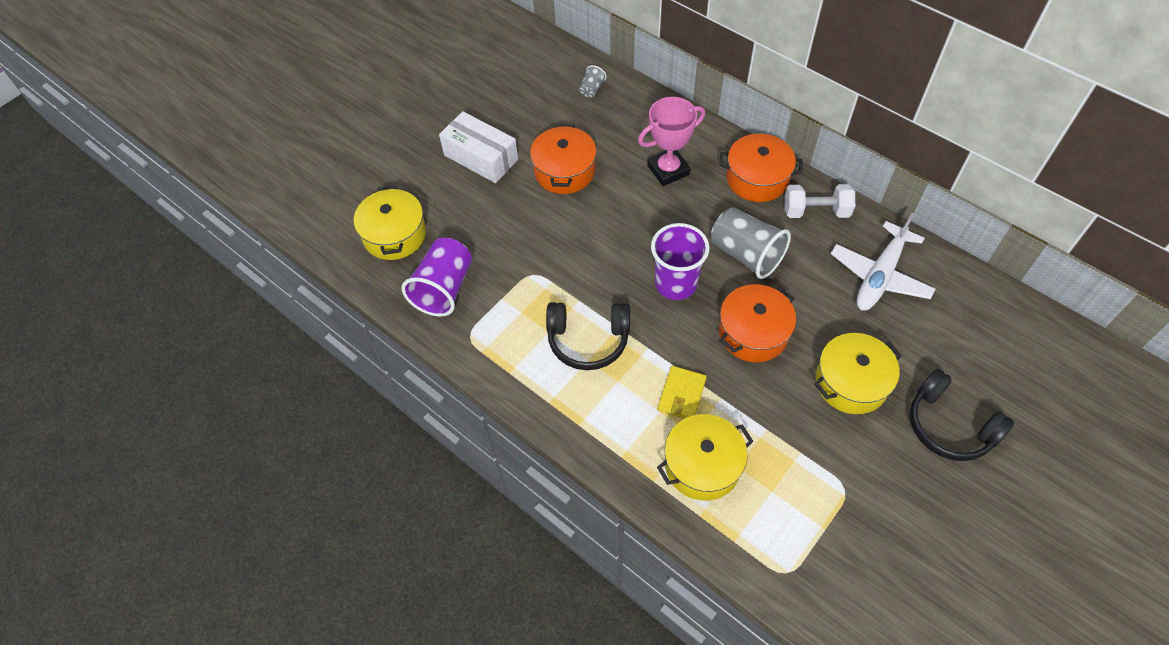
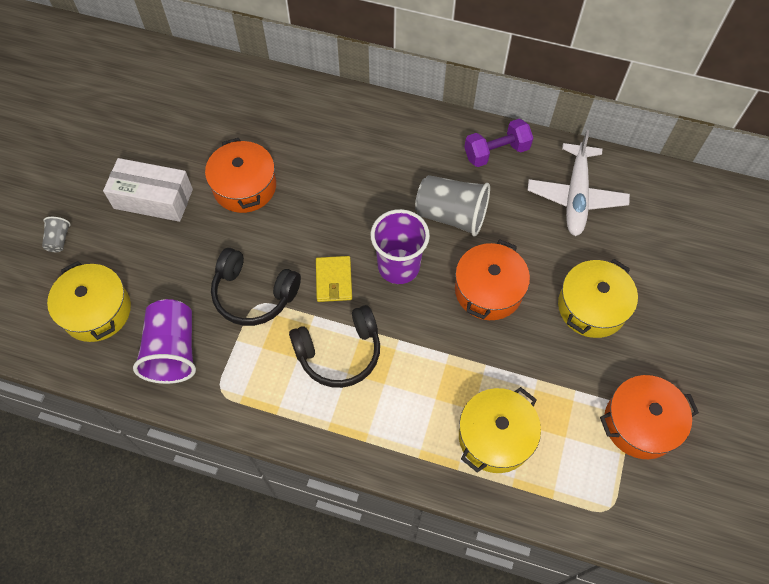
camera: 25 degrees left, 5 degrees up
(592, 89) = (237, 92): grey cup -> grey cup (59, 240)
(668, 170) = (345, 154): pink trophy -> none
(681, 394) = (448, 375): yellow wallet -> yellow wallet (334, 280)
(757, 178) = (431, 137): orange pot -> orange pot (640, 423)
(815, 211) = (496, 152): white dumbbell -> purple dumbbell
(949, 426) = (688, 317): black headphones -> black headphones (253, 294)

